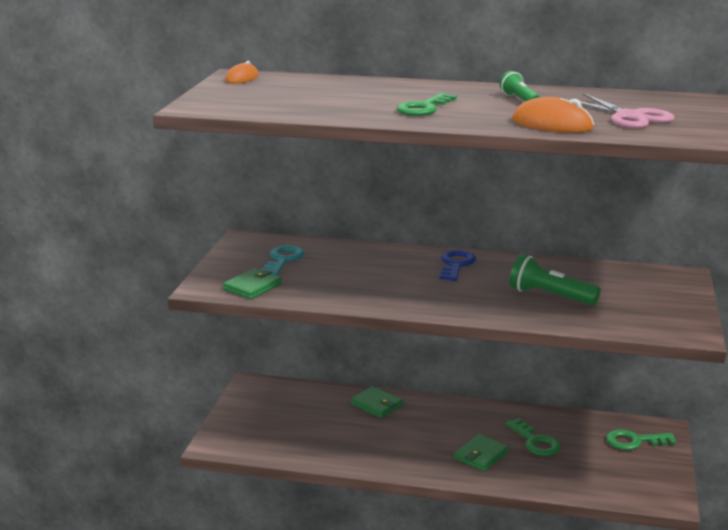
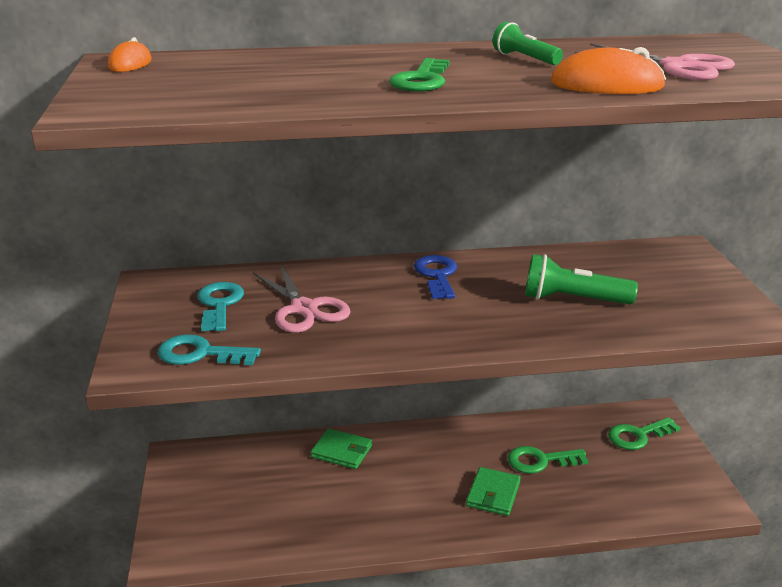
camera: 20 degrees left, 5 degrees up
(252, 287) = (200, 354): green wallet -> turquoise key
(340, 271) = (304, 308): none -> pink scissors
(535, 442) = (540, 461): green key -> green key turned 135 degrees clockwise

